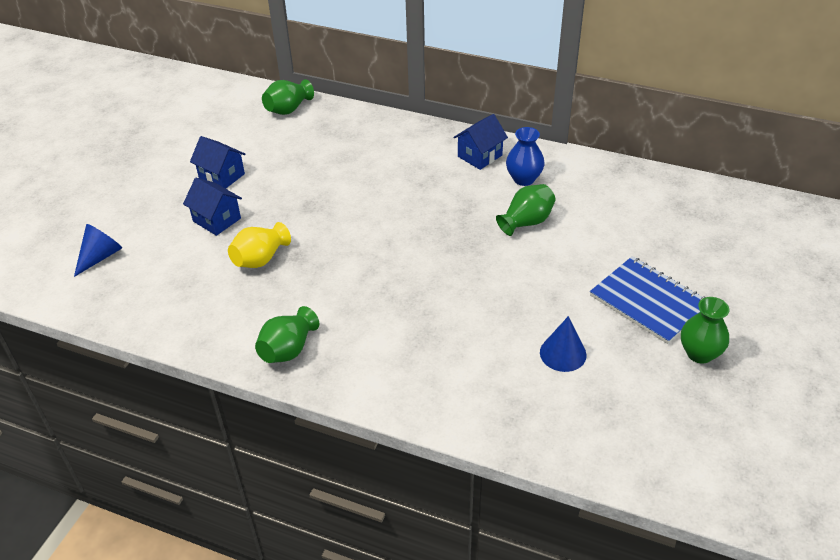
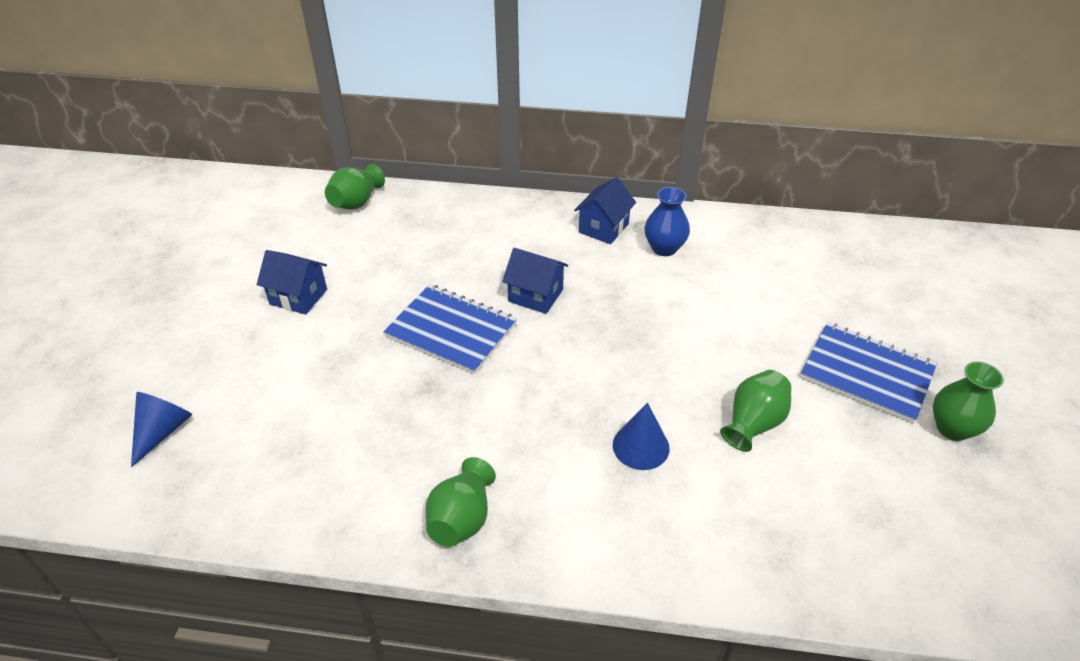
camera: 15 degrees left, 0 degrees up
(217, 220) = (309, 355): blue house -> blue house (535, 295)
(260, 259) = (383, 398): yellow vase -> none
(327, 218) = (451, 330): none -> blue notebook
(526, 222) = (689, 299): green vase -> green vase (753, 423)
(563, 353) = (802, 458): blue cone -> blue cone (641, 446)

